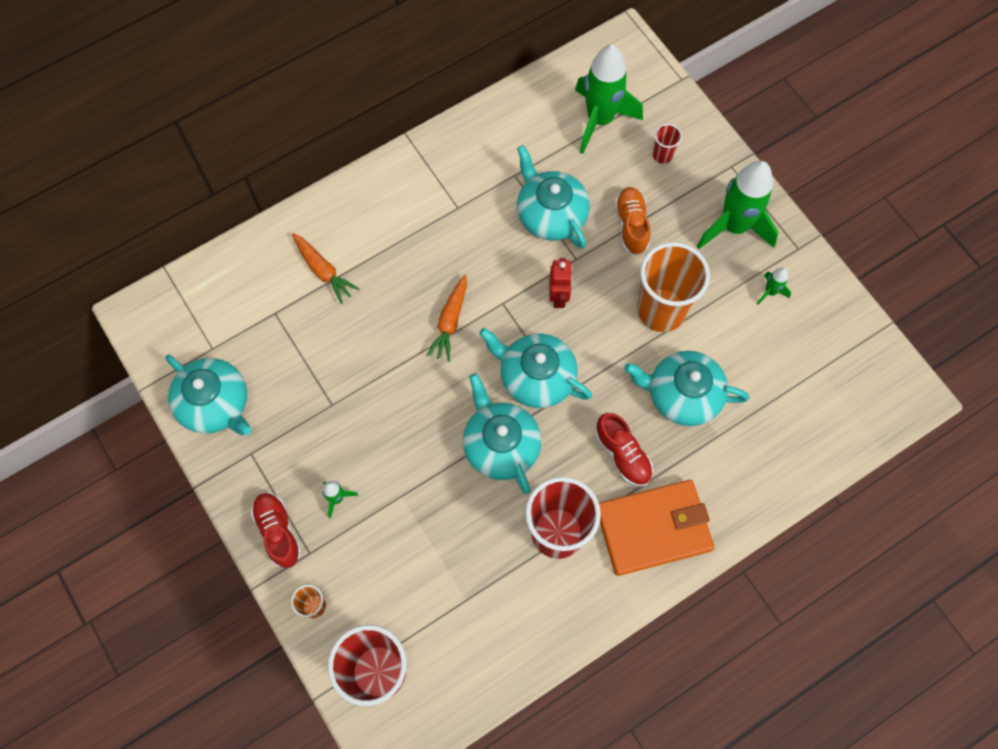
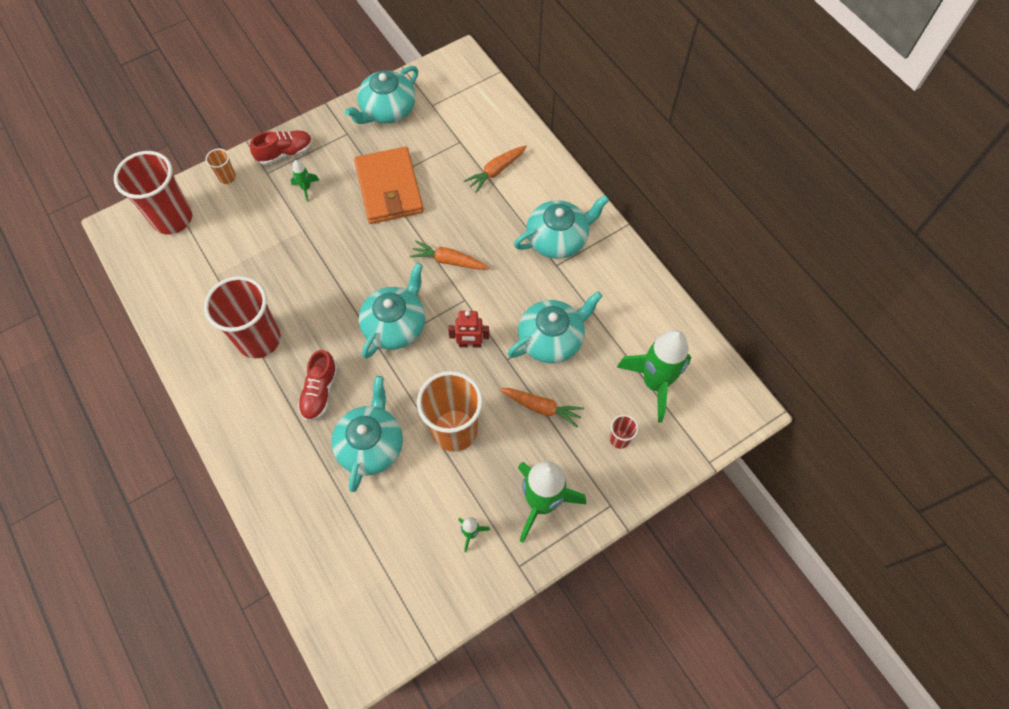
camera: 90 degrees right, 5 degrees down
(500, 445) = (337, 298): turquoise teapot -> turquoise teapot (558, 239)
(622, 454) = (320, 392): red shoe -> red shoe turned 45 degrees counterclockwise
(631, 225) = (541, 407): orange shoe -> orange carrot
(653, 528) = (252, 414): orange wallet -> orange wallet (389, 188)

